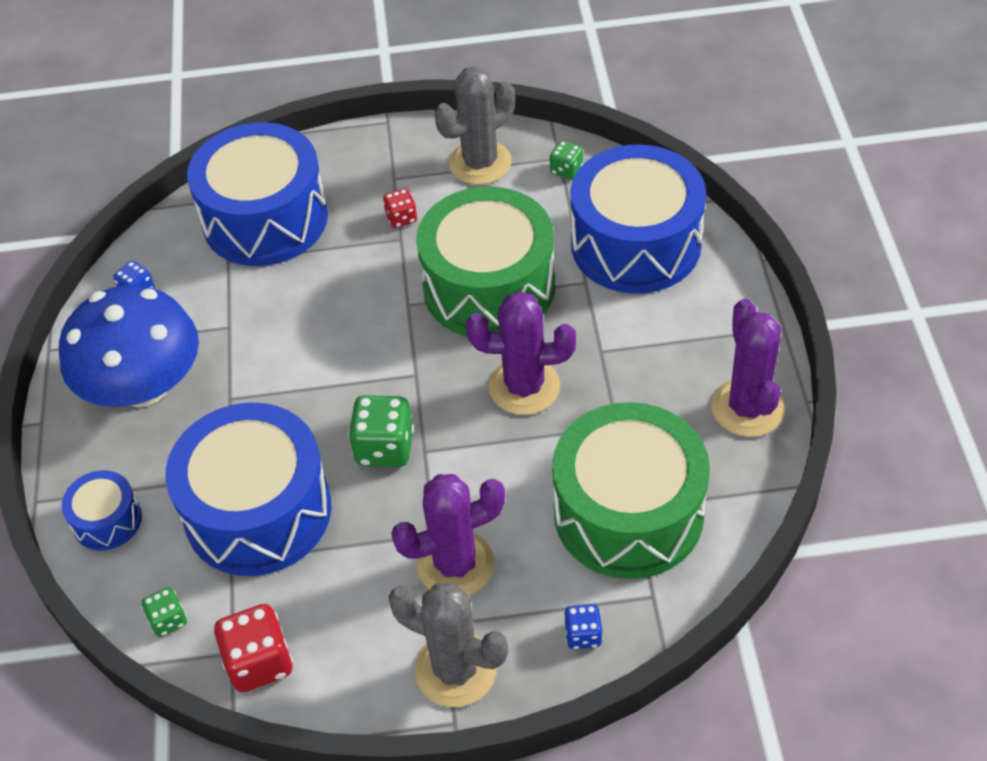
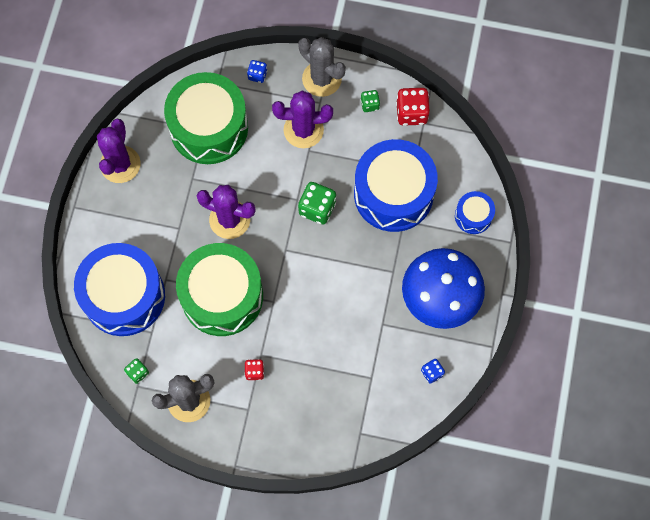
camera: 165 degrees left, 20 degrees up
(168, 620) = (451, 149): green dice -> green dice (369, 105)
(265, 219) = (340, 404): blue drum -> none

